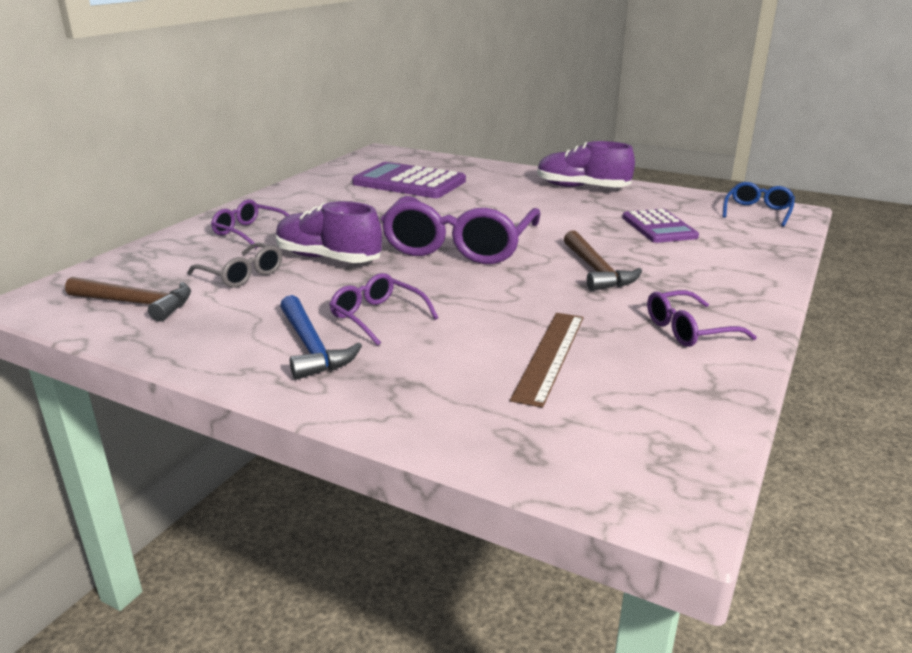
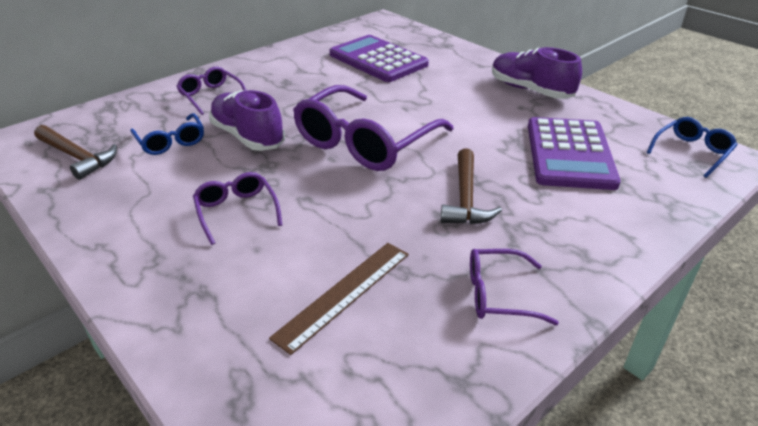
camera: 20 degrees right, 10 degrees up
(242, 275) = (171, 142): grey glasses -> blue glasses
(312, 348) = (162, 234): blue hammer -> none
(658, 227) = (569, 154): purple calculator -> purple calculator, size x1.55

